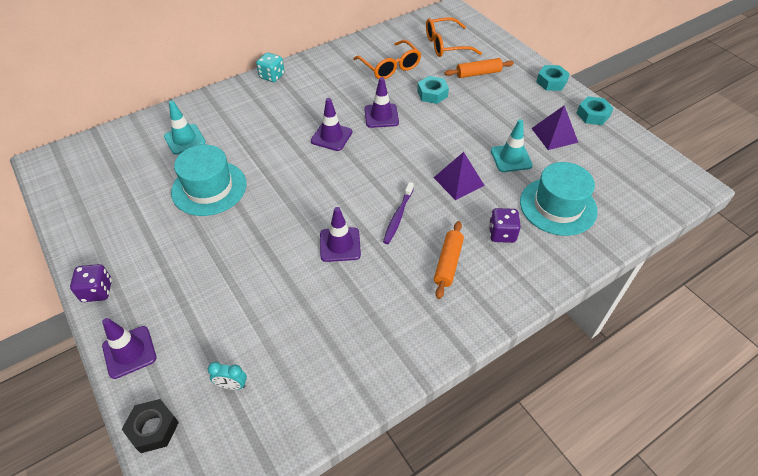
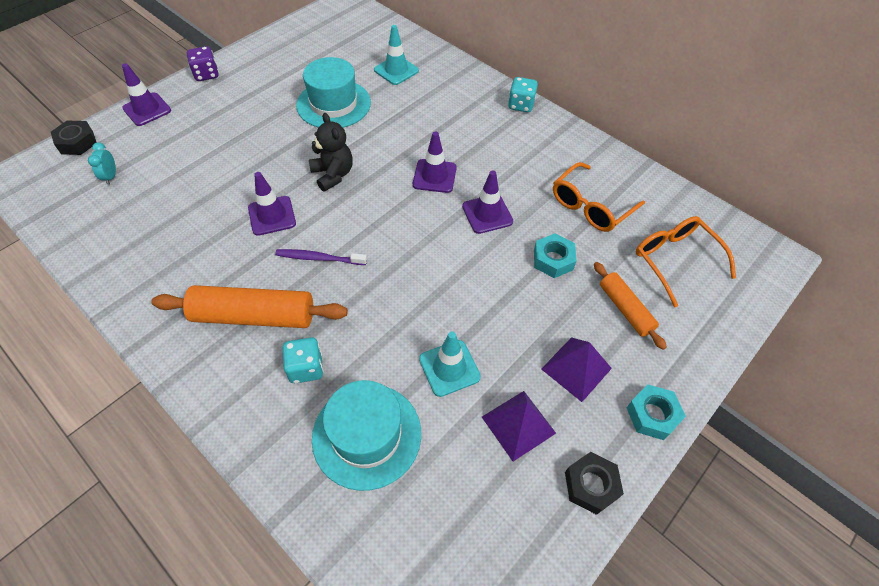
camera: 75 degrees right, 5 degrees up
(305, 198) = (333, 175): none -> black teddy bear
(448, 263) = (254, 316): orange rolling pin -> orange rolling pin, size x1.68
(458, 181) = (389, 311): purple pyramid -> purple pyramid (576, 368)
(502, 234) = (306, 368): purple dice -> turquoise dice
(593, 115) = (591, 485): turquoise nut -> black nut

